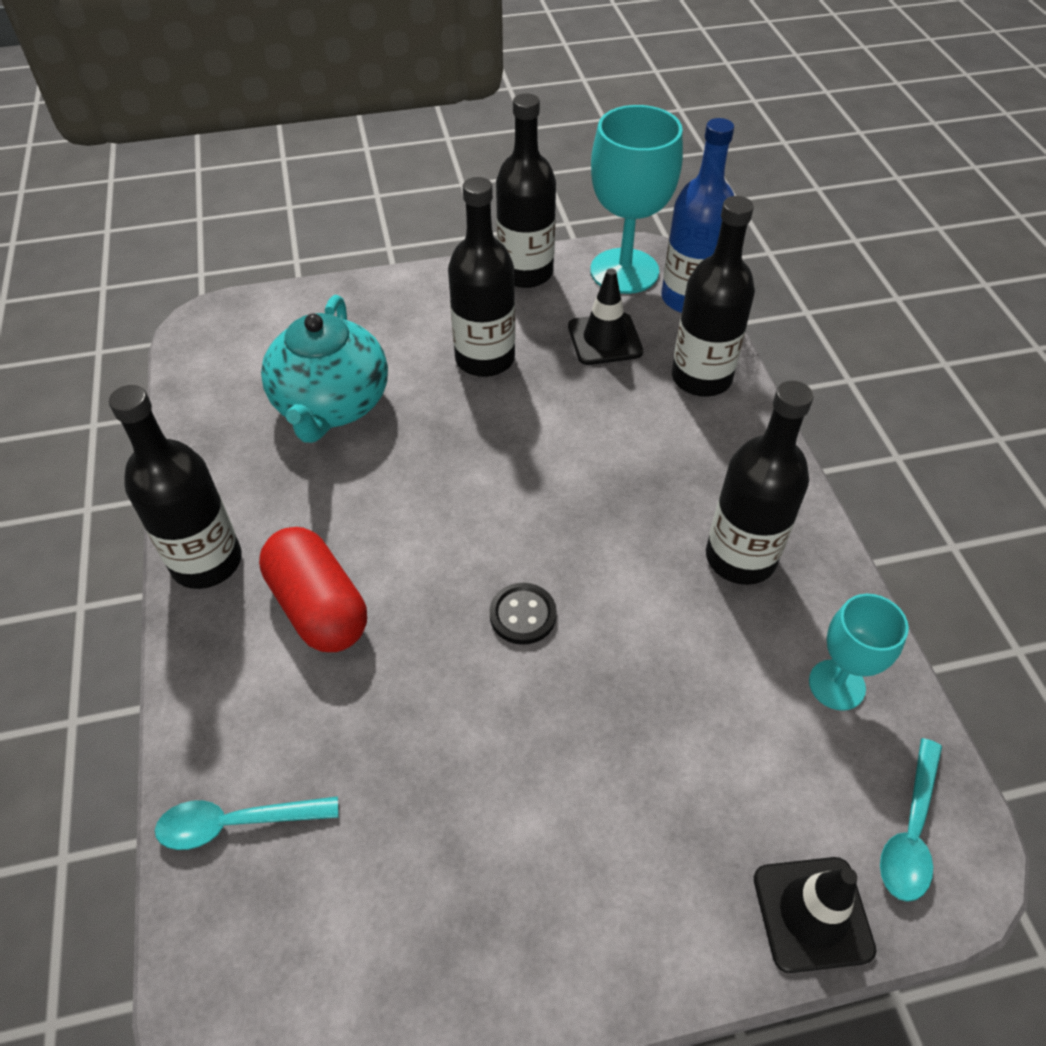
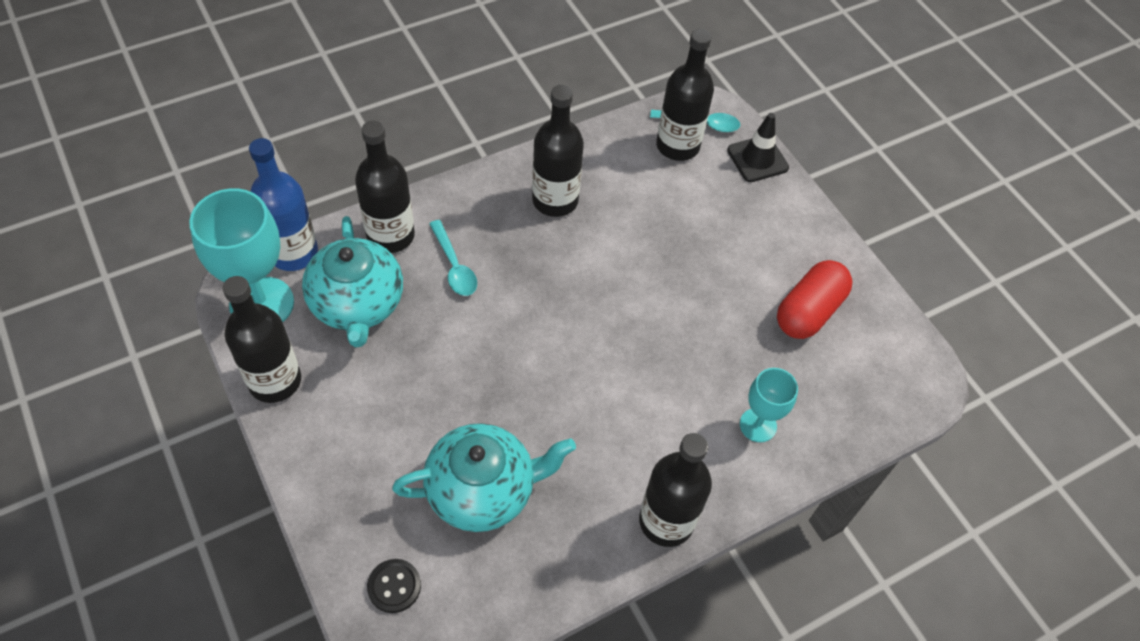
camera: 110 degrees left, 5 degrees up
(236, 823) = (830, 422): turquoise spoon -> turquoise spoon (454, 266)
(319, 606) = (675, 430): red capsule -> red capsule (808, 311)
(485, 359) = (399, 387): black bottle -> black bottle (677, 146)
(523, 615) = (638, 308): black button -> black button (394, 586)
(605, 339) = (357, 304): black traffic cone -> turquoise teapot
(836, 685) = (629, 152): turquoise goblet -> turquoise goblet (758, 425)

